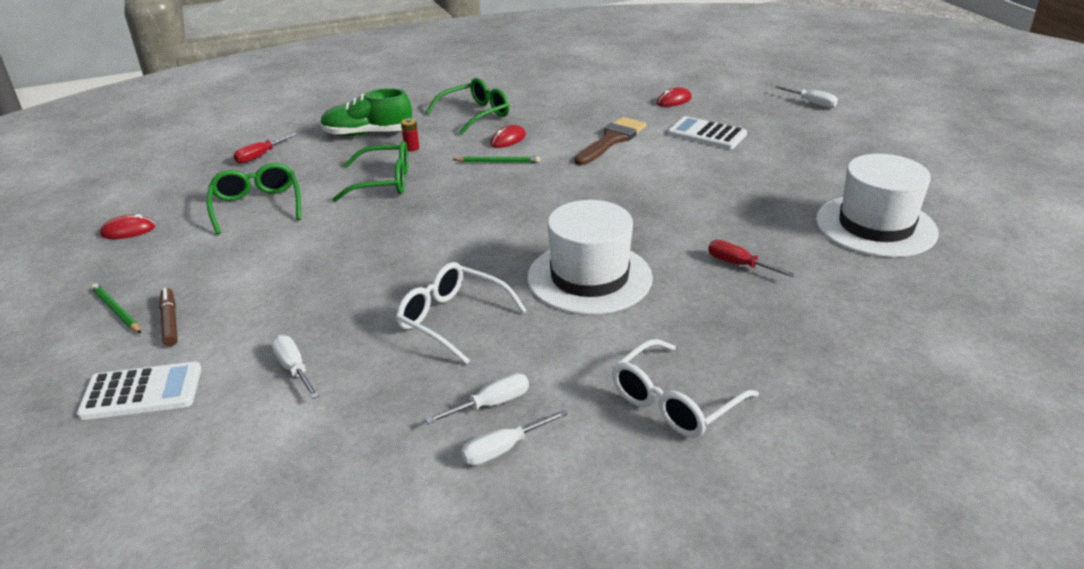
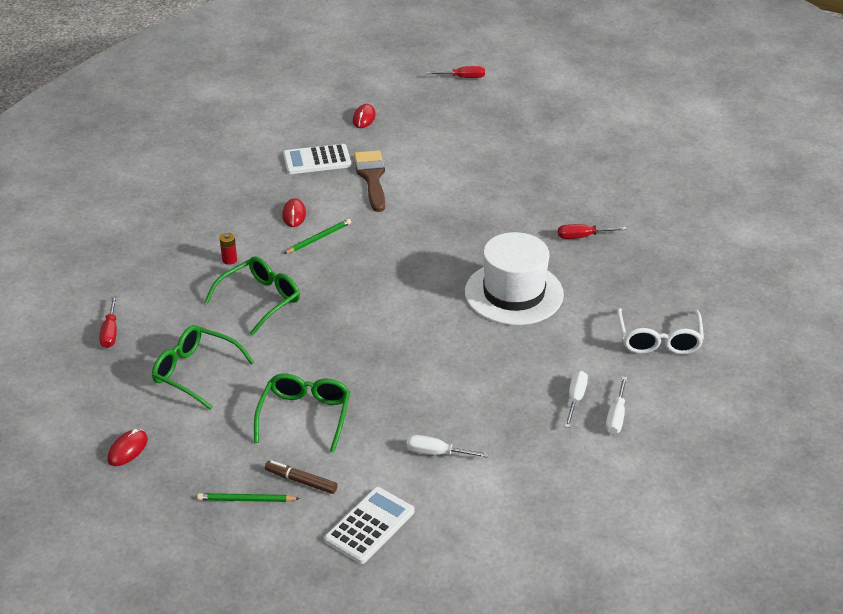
camera: 45 degrees left, 5 degrees up
(368, 134) = (167, 265): green shoe -> none
(452, 319) = (477, 367): white glasses -> none
(475, 115) = (228, 203): green glasses -> green glasses (305, 416)
(706, 134) = (430, 141): white calculator -> white calculator (317, 160)
(812, 103) = (463, 78): white screwdriver -> red screwdriver
(875, 226) = (620, 168): white hat -> none

